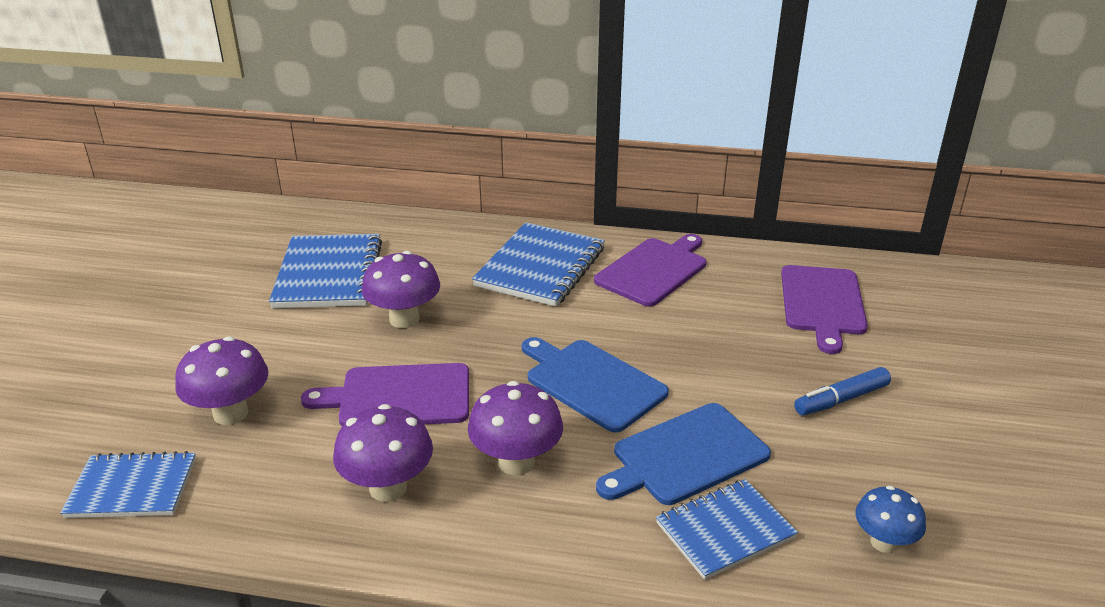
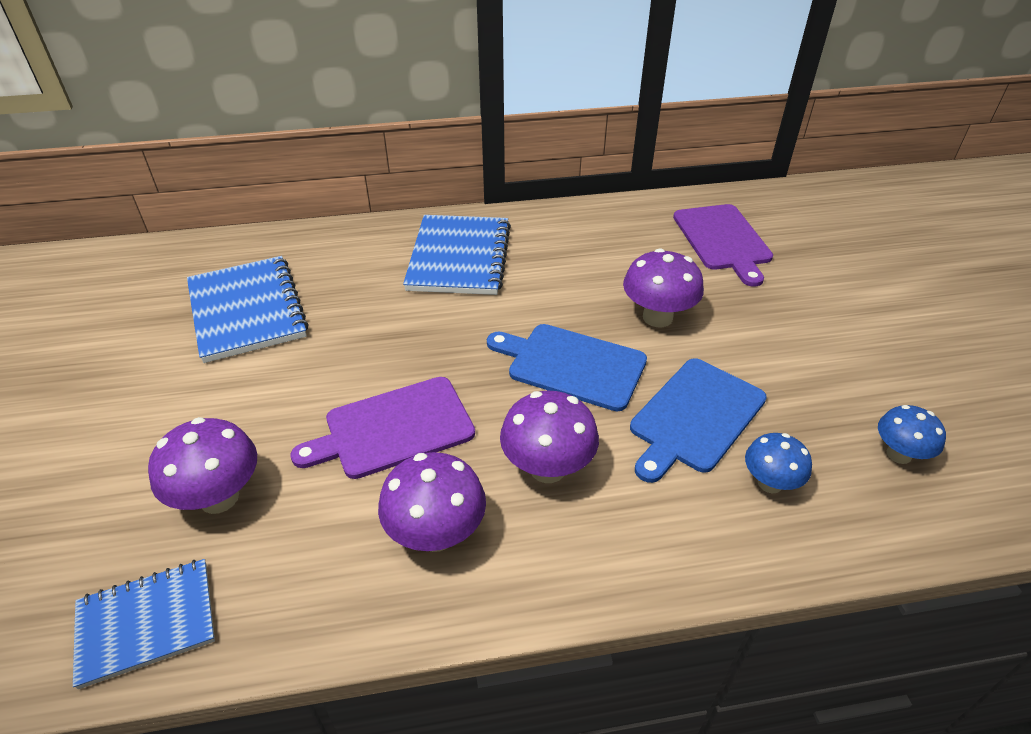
camera: 20 degrees left, 10 degrees up
(404, 319) = (354, 342): purple mushroom -> purple mushroom (657, 317)
(653, 270) = (564, 239): purple cutting board -> none
(725, 531) = (770, 483): blue notebook -> blue mushroom
(841, 399) = (789, 327): blue marker -> none

